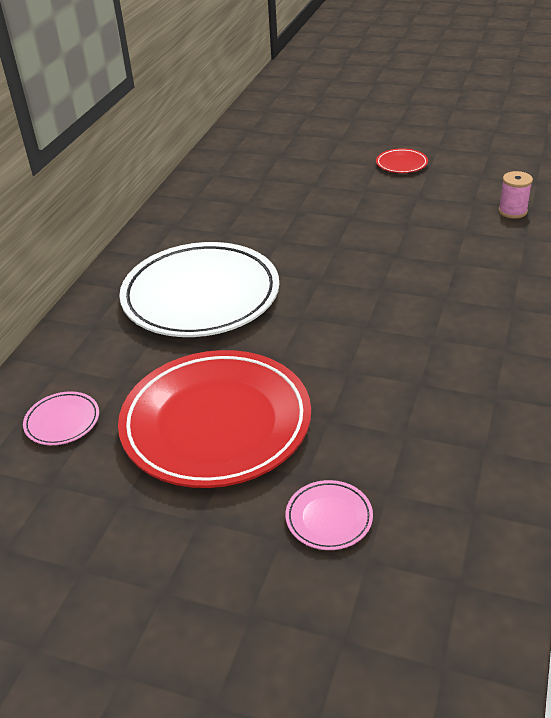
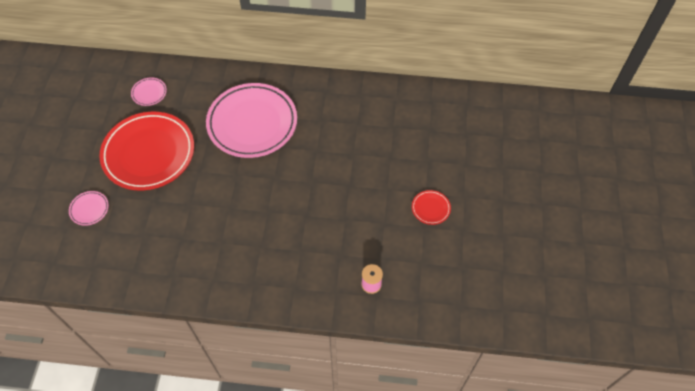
camera: 75 degrees right, 20 degrees up
(201, 296) = (252, 123): white plate -> pink plate

